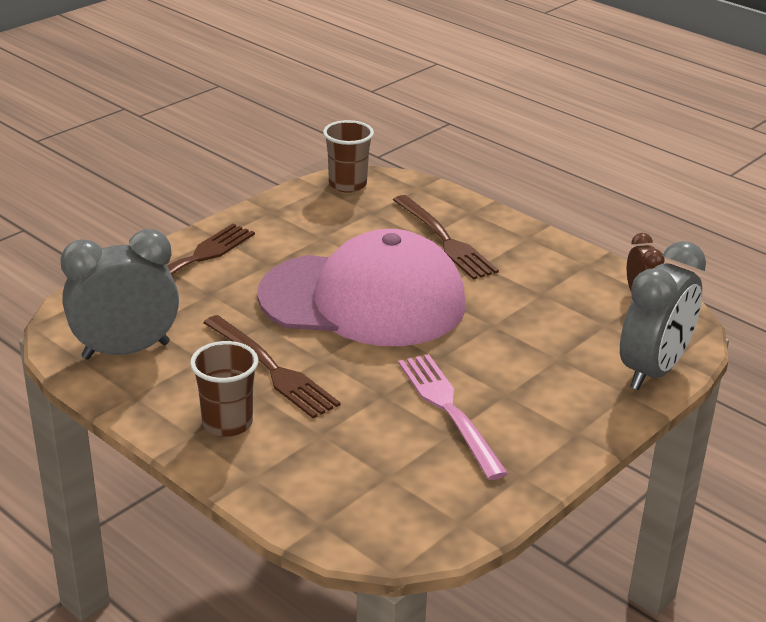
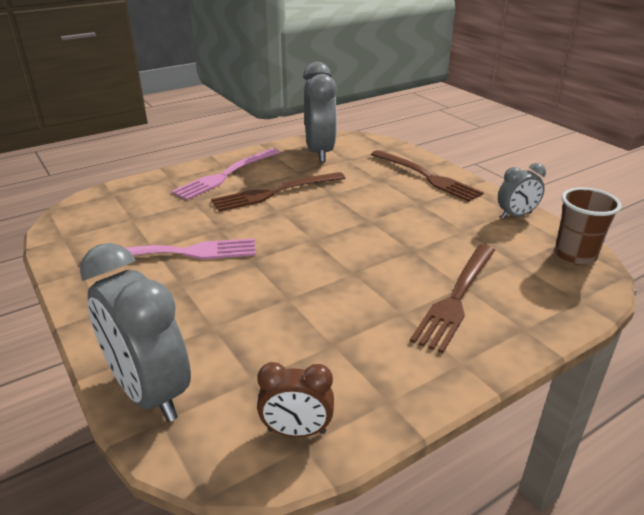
camera: 105 degrees right, 0 degrees up
(227, 423) = (226, 175): brown cup -> pink fork
(279, 208) = (516, 215): none -> grey clock
(363, 300) = (352, 237): pink cap -> none
(445, 240) = (456, 298): brown fork -> brown fork turned 45 degrees counterclockwise

